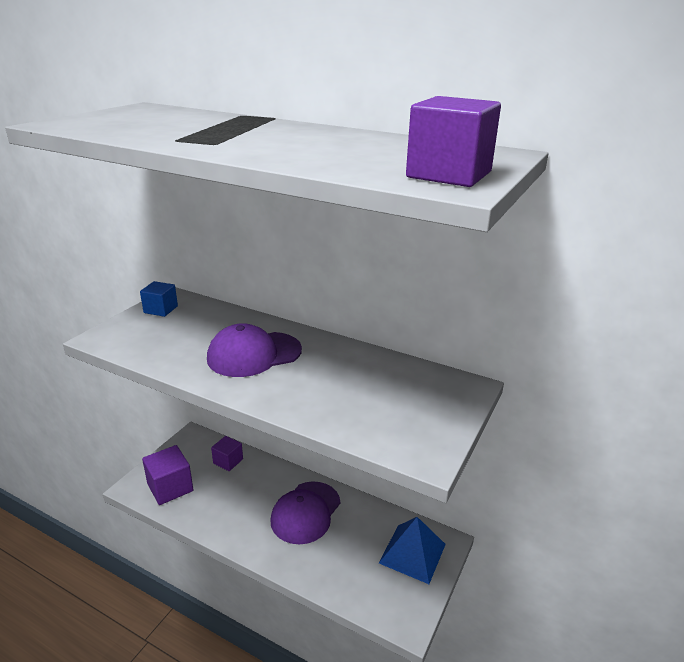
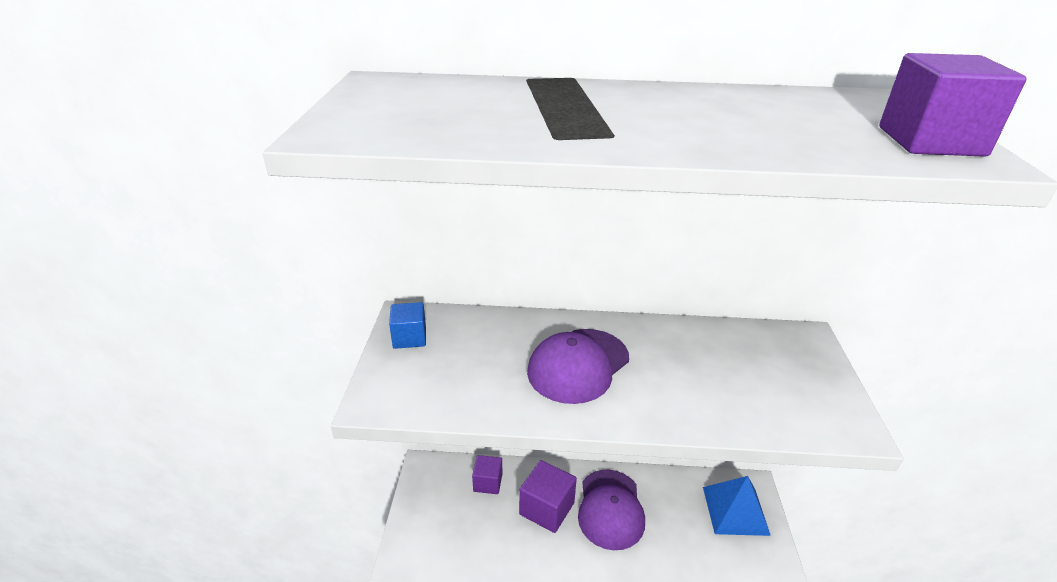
camera: 25 degrees left, 5 degrees up
(170, 487) = (447, 540): purple cube -> purple cube (547, 508)

